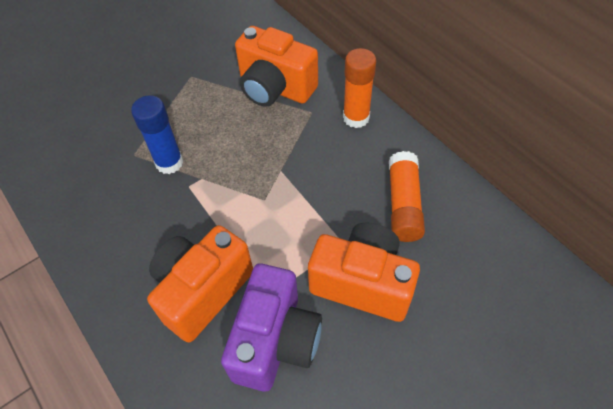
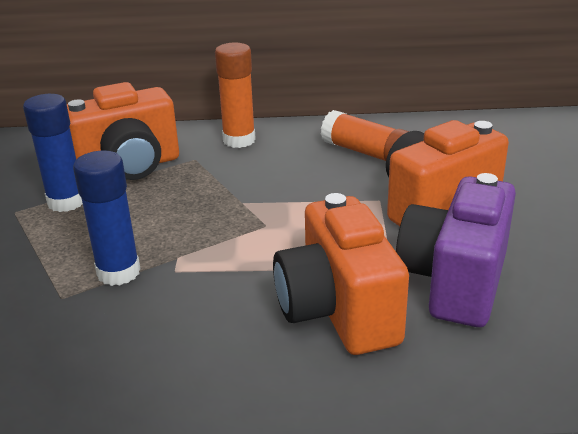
camera: 55 degrees left, 25 degrees down
(216, 89) = (66, 202): none -> blue glue stick
(275, 341) = (454, 282): purple camera -> purple camera turned 120 degrees counterclockwise

